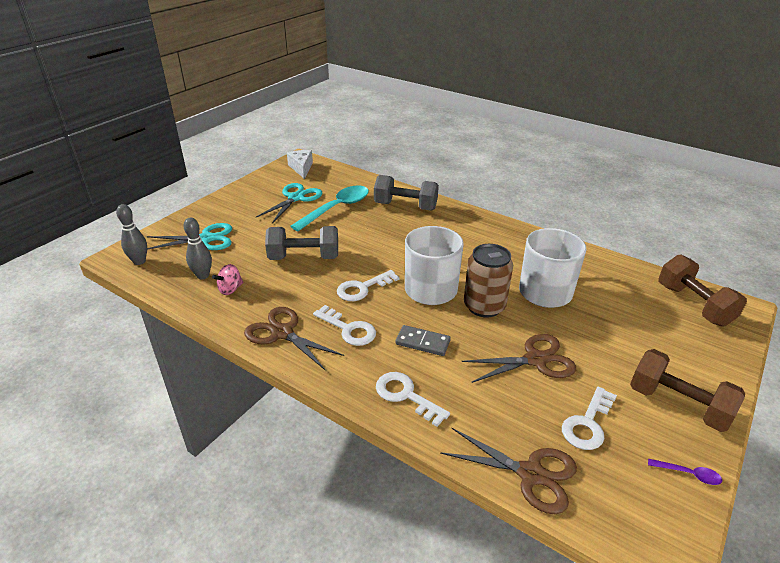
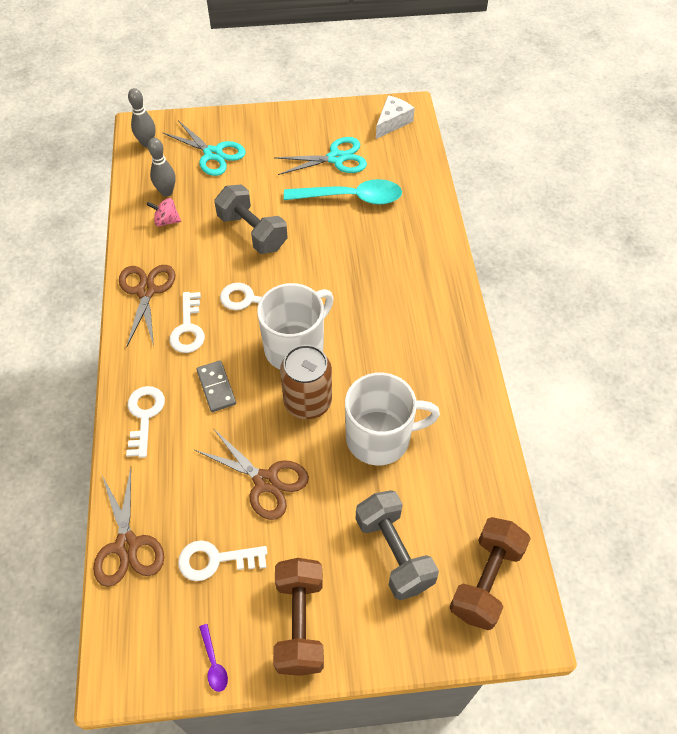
camera: 50 degrees right, 20 degrees up
(405, 206) = (412, 243): grey dumbbell -> grey dumbbell (394, 552)

